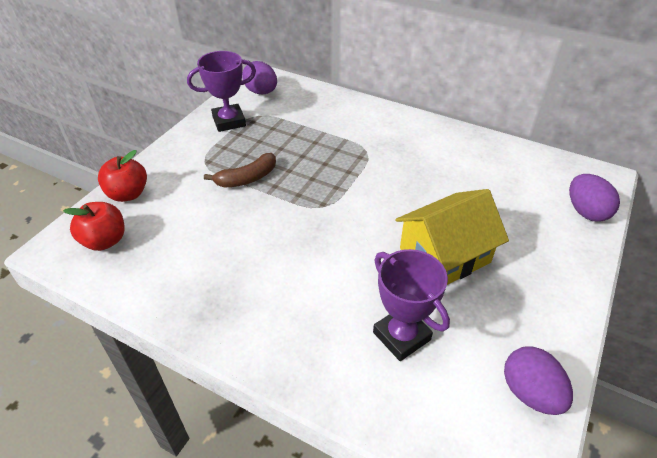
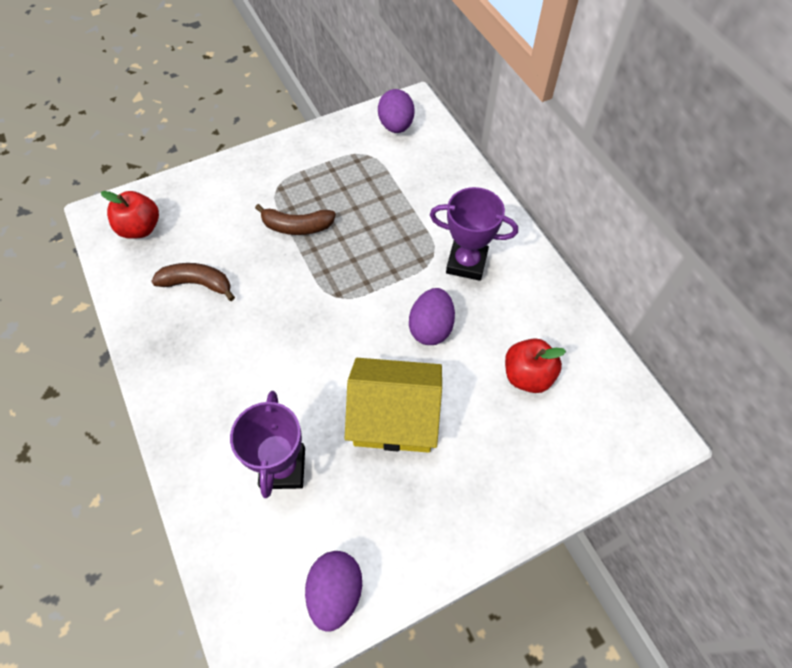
camera: 35 degrees right, 15 degrees up
(128, 194) = (190, 189): red apple -> red apple (527, 376)
(199, 253) = (197, 284): none -> brown banana
(229, 121) = (335, 149): purple trophy -> purple trophy (466, 263)
(586, 212) = (588, 462): purple egg -> purple egg (431, 328)

